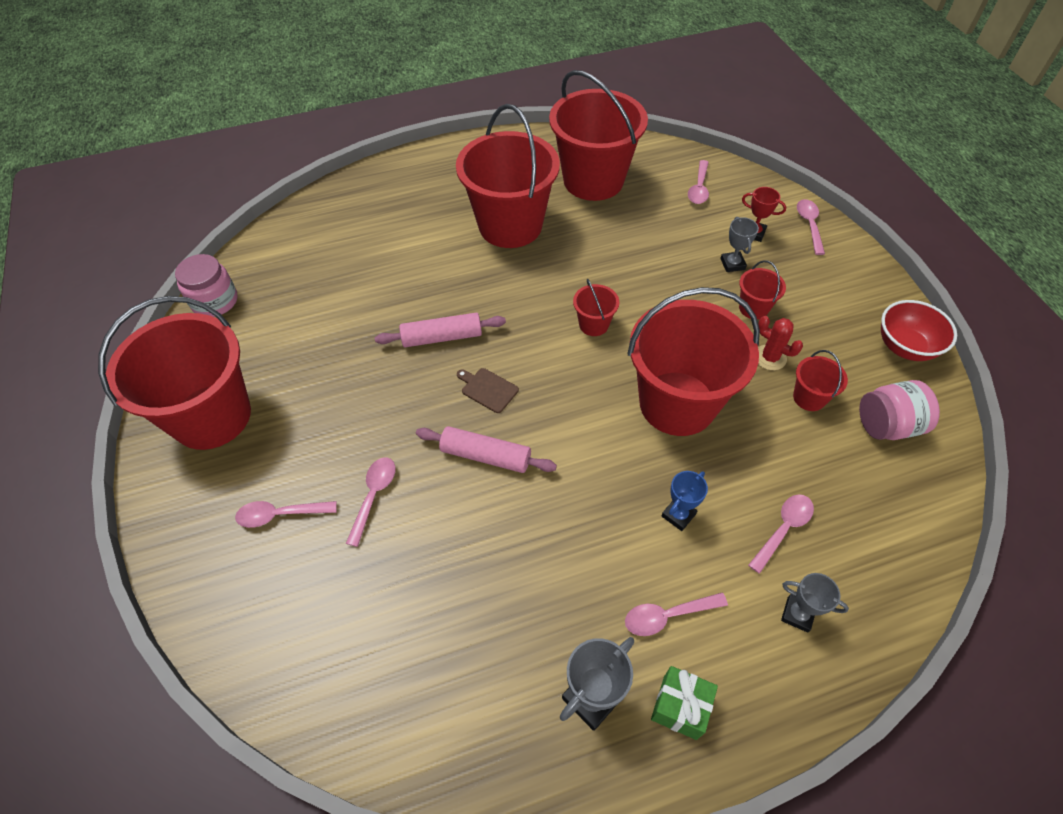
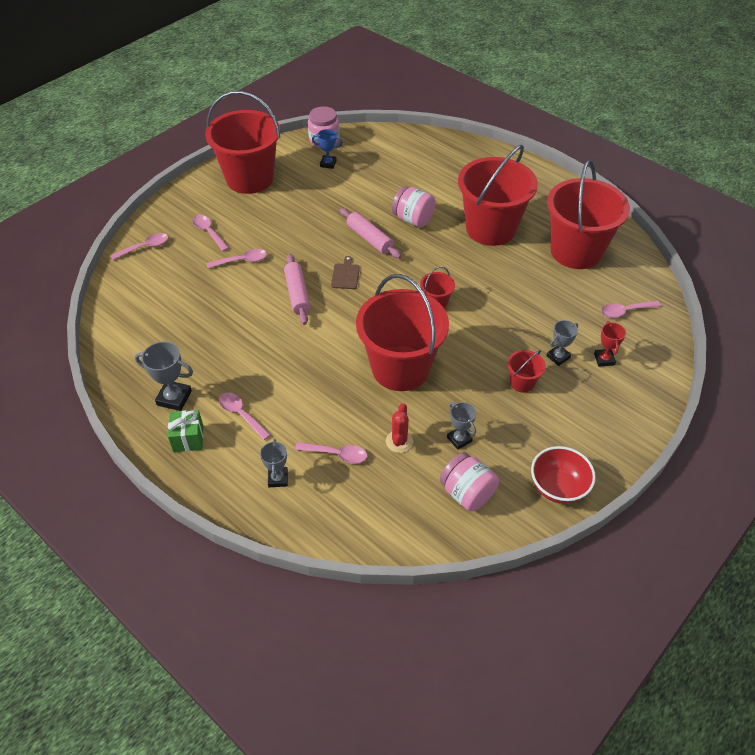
camera: 60 degrees right, 5 degrees down
(441, 282) = (413, 219): none -> pink jar
(678, 515) = (313, 397): blue trophy -> blue trophy (328, 164)
(770, 358) = (480, 406): red cactus -> red cactus (399, 441)
(809, 225) = (646, 391): pink spoon -> pink spoon (144, 247)
(809, 398) = (459, 439): red bucket -> grey trophy

